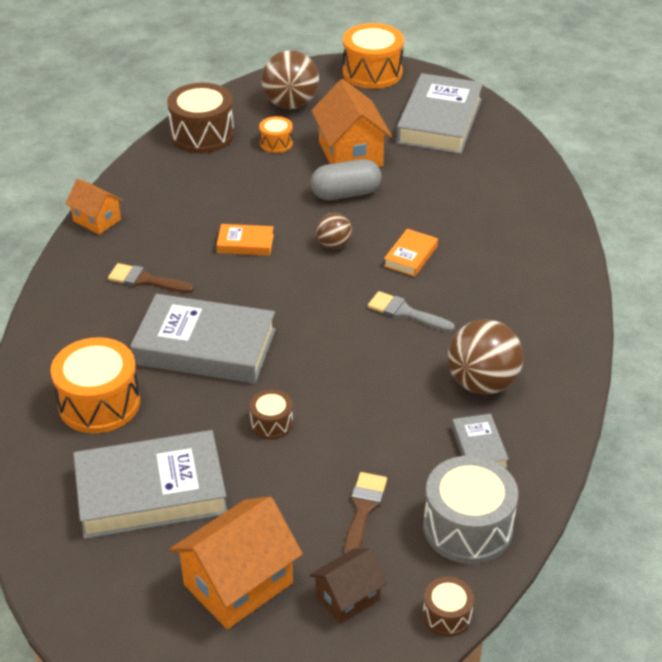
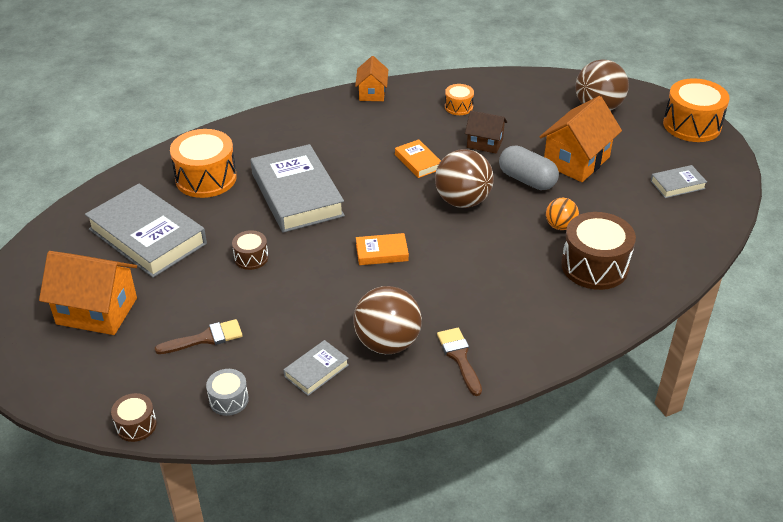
camera: 55 degrees right, 0 degrees up
(145, 280) = (335, 140): brown brush -> brown brush (459, 357)
(202, 135) = (511, 89): brown drum -> brown drum (594, 266)
(276, 143) = (544, 123): orange drum -> orange drum (458, 107)
(334, 245) = (462, 201): brown ball -> brown ball, size x1.83
(347, 597) = (119, 367): brown house -> brown house (485, 143)
(405, 312) = (425, 269): grey brush -> none
(410, 256) = (492, 243): orange book -> orange book (382, 252)
(427, 207) = (560, 226): none -> orange ball
(439, 121) = (677, 185): grey book -> grey book, size x0.46
(467, 527) = (229, 400): grey drum -> grey drum, size x0.51

